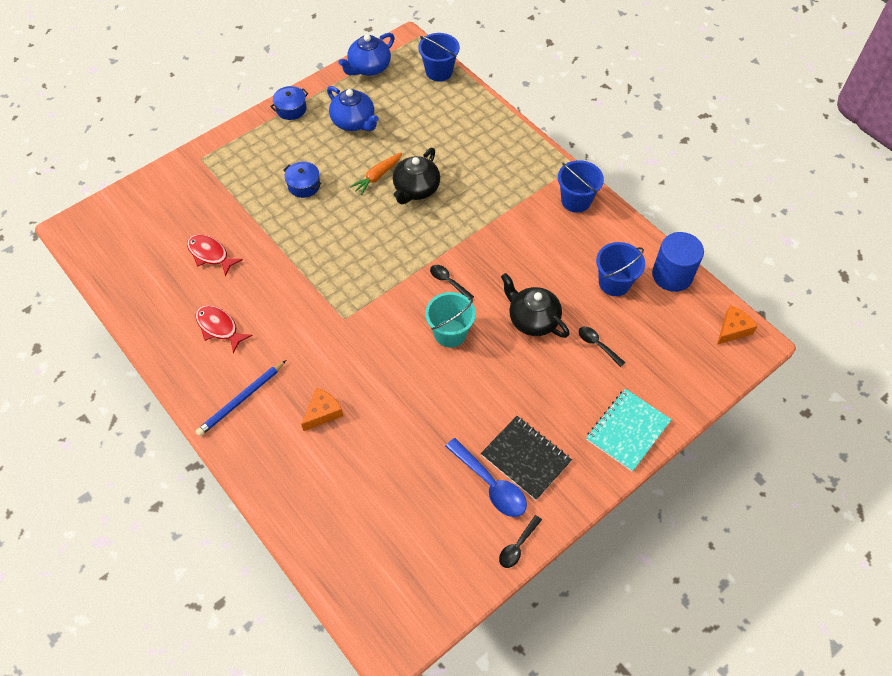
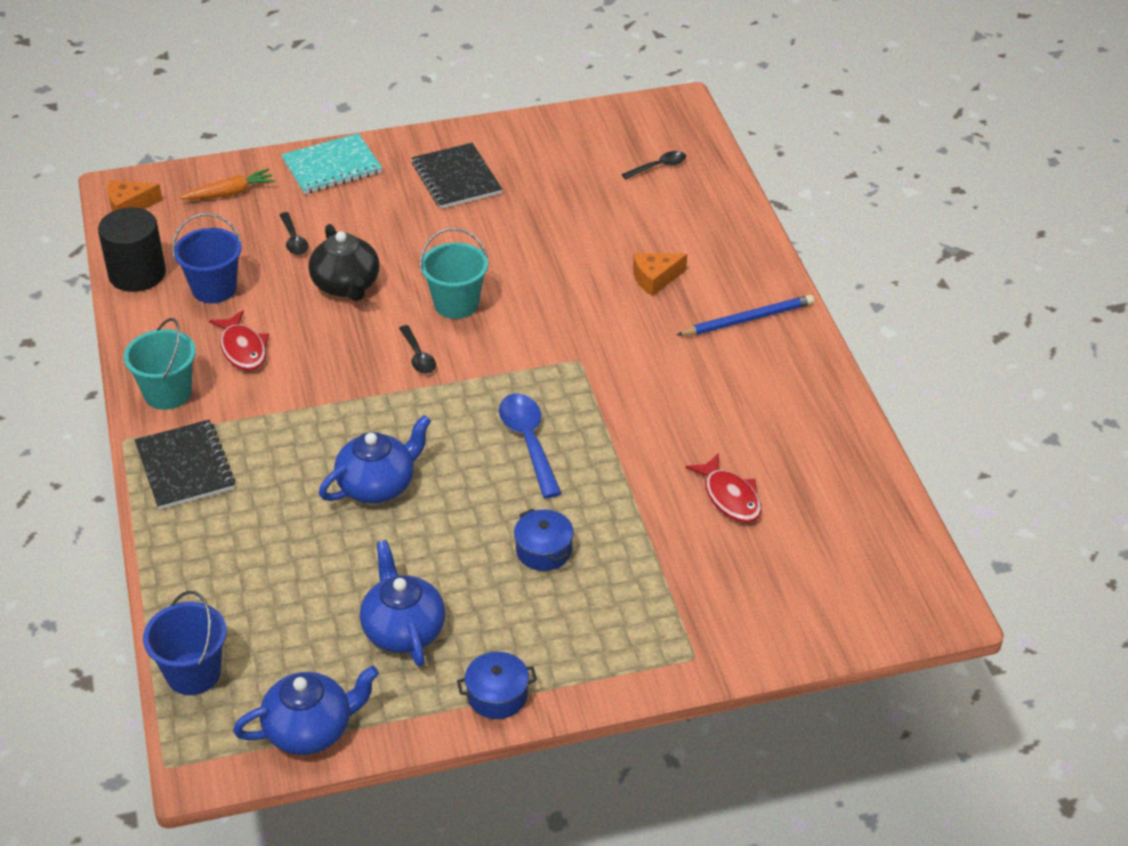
camera: 155 degrees left, 15 degrees down
(219, 327) = (749, 402): red fish -> red fish (243, 349)
(377, 176) = (422, 524): orange carrot -> orange carrot (230, 193)
(416, 189) = (378, 485): black teapot -> blue teapot
(490, 484) = (508, 171): blue spoon -> blue spoon (528, 442)
(517, 546) = (514, 126): black spoon -> black spoon (659, 167)
(527, 162) = (185, 467): none -> black notebook
(576, 200) = (167, 393): blue bucket -> turquoise bucket
(672, 275) = (137, 274): blue cylinder -> black cylinder

